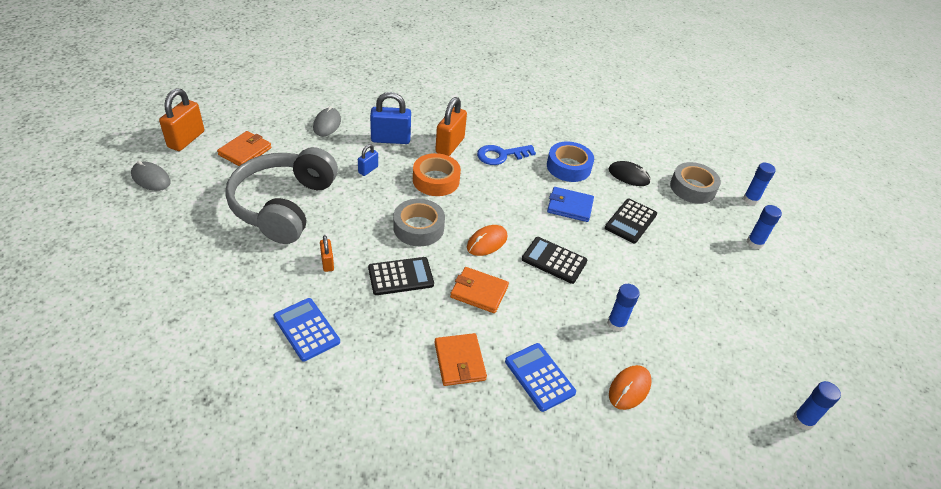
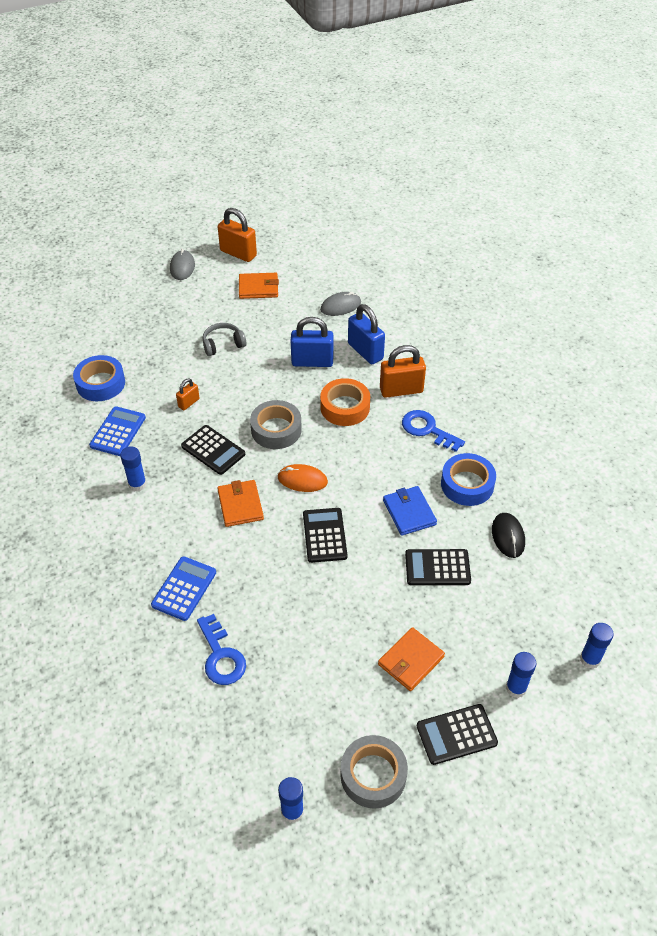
camera: 60 degrees right, 5 degrees up
(186, 139) = (238, 253): orange padlock -> orange padlock turned 45 degrees clockwise
(227, 310) = (100, 383): none -> blue tape
(284, 206) = (223, 344): grey headphones -> grey headphones, size x0.43
(368, 170) = (312, 362): blue padlock -> blue padlock, size x1.88
(459, 361) = (159, 531): orange wallet -> orange wallet (411, 661)
(616, 324) = (288, 615): blue glue stick -> blue glue stick (137, 484)
(629, 388) = (221, 656): orange mouse -> blue key
(692, 188) = (549, 598): grey tape -> grey tape (373, 775)
(777, 291) = (456, 734): none -> black calculator

